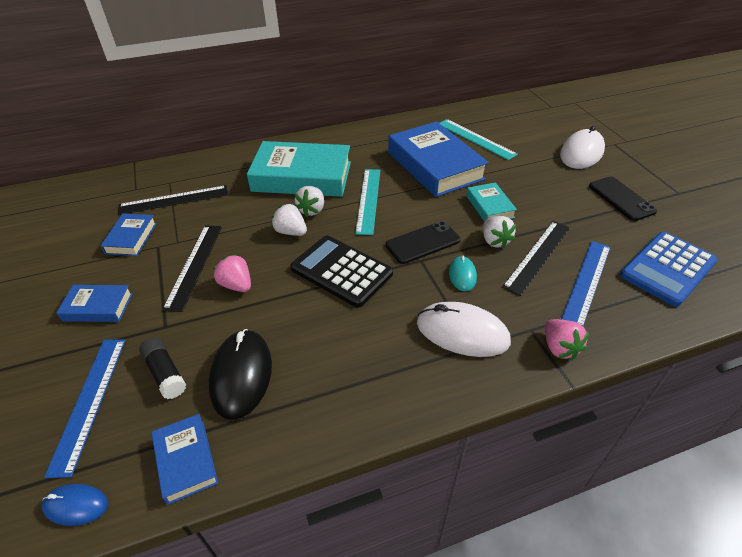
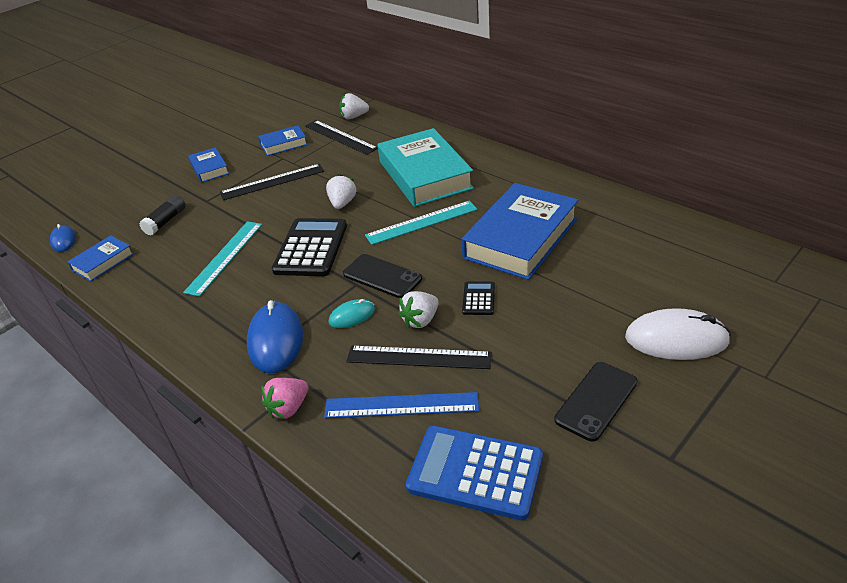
camera: 65 degrees right, 5 degrees down
(89, 402) = (133, 207): blue ruler -> none
(236, 285) = (263, 208): pink strawberry -> none
(241, 375) = (178, 251): black mouse -> none
(312, 210) = (380, 200): white strawberry -> white strawberry (354, 117)
(462, 332) = (276, 340): white mouse -> blue mouse
(475, 139) = (609, 246): turquoise ruler -> turquoise ruler (225, 257)
(489, 206) = (478, 299): turquoise book -> black calculator

